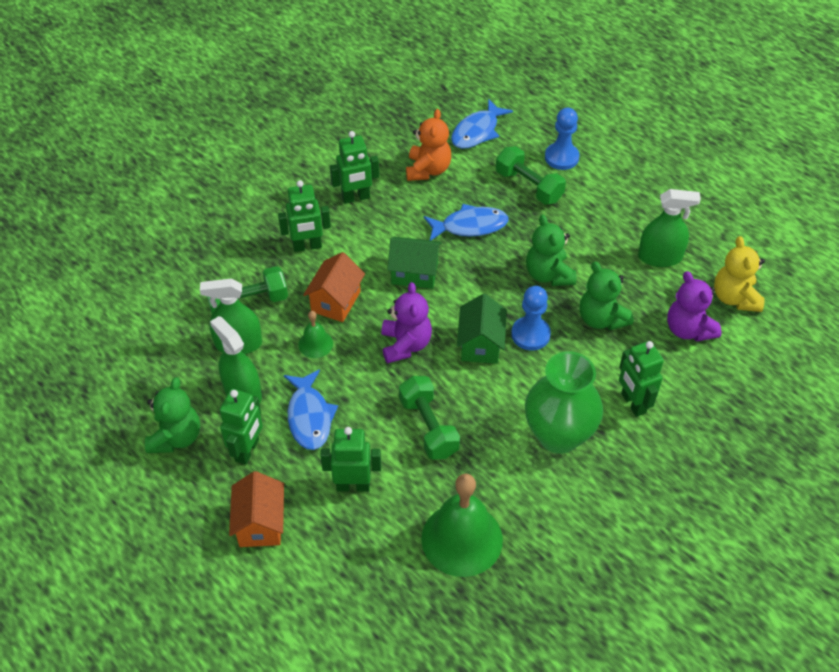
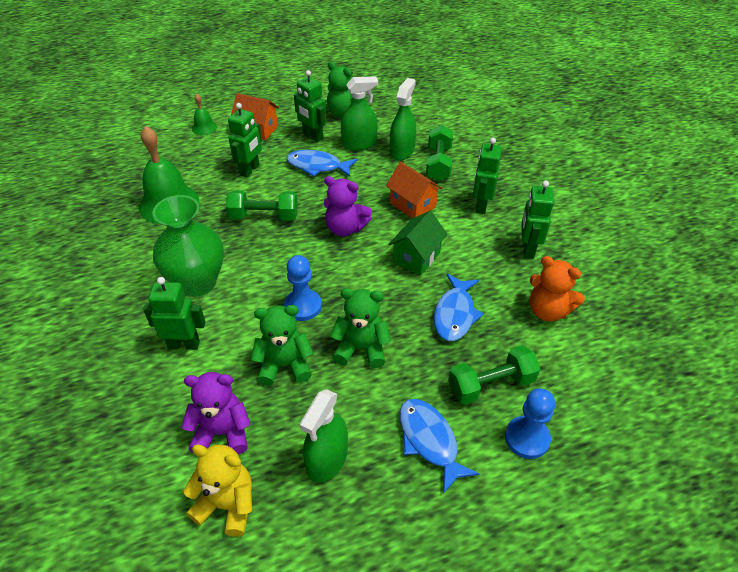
camera: 115 degrees right, 5 degrees down
(315, 344) = (378, 184): green bell -> green bell (204, 128)
(477, 131) = (598, 374): blue fish -> blue fish (429, 441)
(480, 344) = (315, 270): green house -> none

